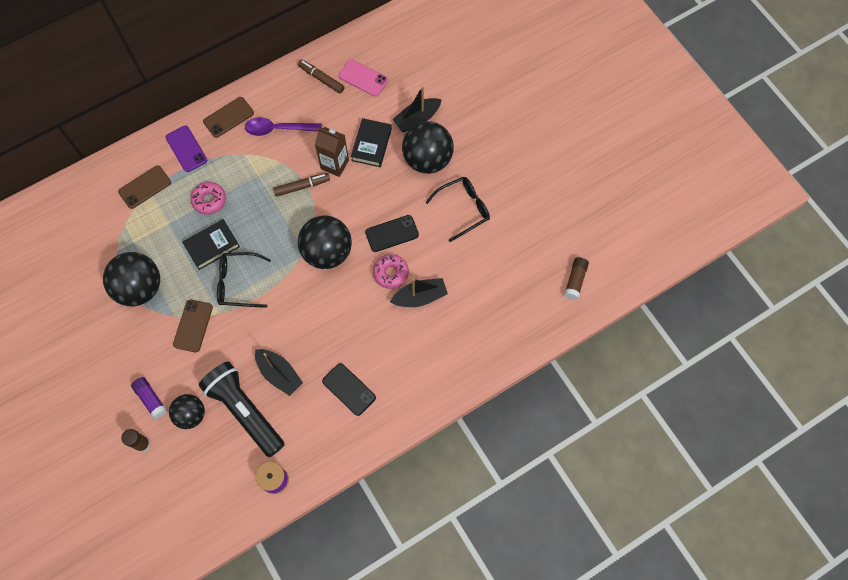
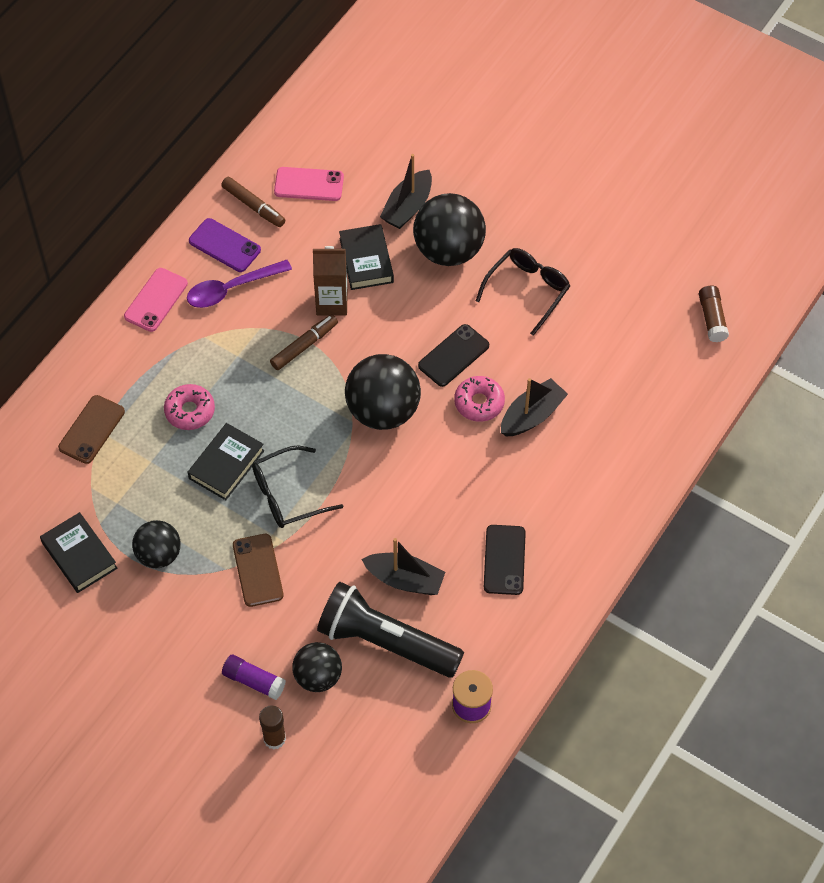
camera: 25 degrees left, 10 degrees down
(93, 267) = (79, 555): none -> black book
(140, 288) = (159, 554): black ball -> black ball, size x0.61
(186, 149) = (121, 361): purple phone -> purple phone (224, 245)
(228, 117) = (156, 300): brown phone -> pink phone
(321, 79) = (253, 206): brown marker -> brown marker turned 150 degrees counterclockwise
(349, 389) = (504, 560): black phone -> black phone turned 75 degrees clockwise

